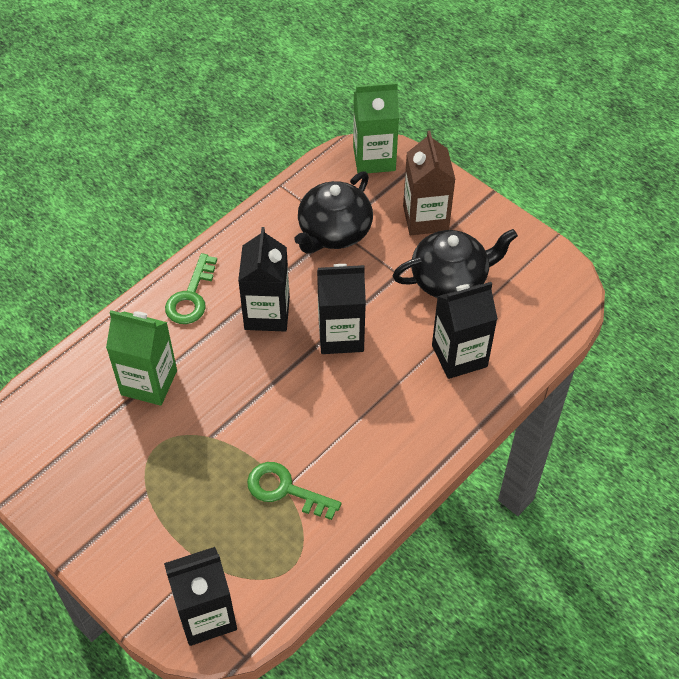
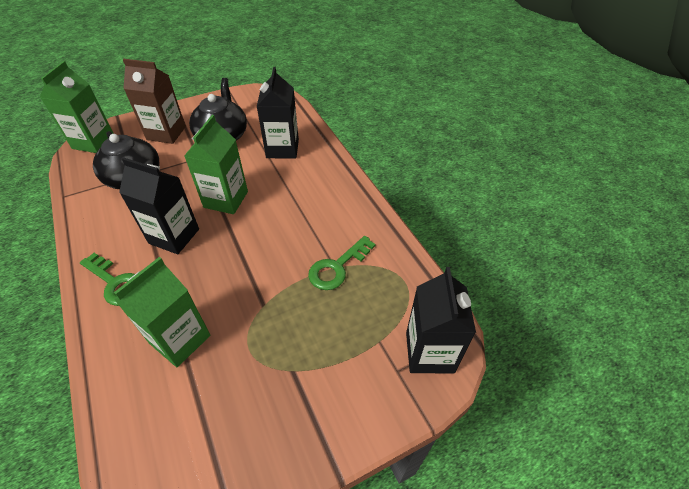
camera: 70 degrees left, 5 degrees down
(341, 335) = (226, 199): black carton -> green carton

